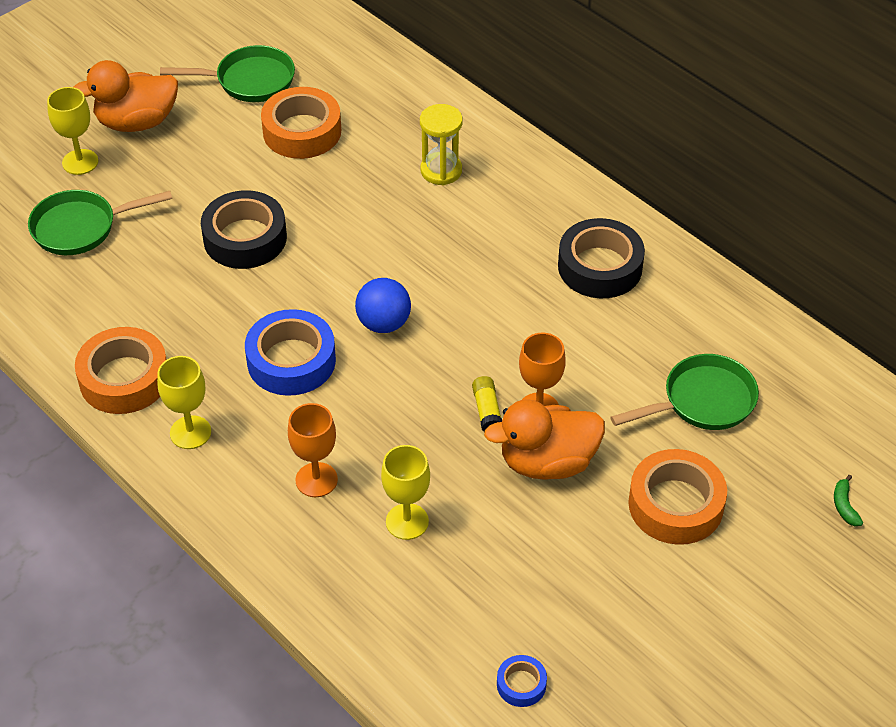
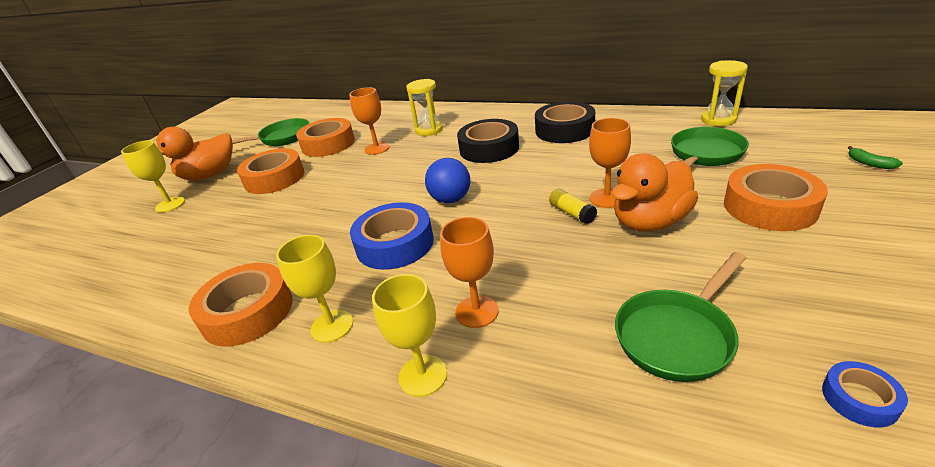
camera: 20 degrees left, 15 degrees down
(81, 227) = (179, 235): green pan -> green pan (677, 335)
(211, 173) = (274, 178): none -> orange tape
(245, 238) = (316, 197): black tape -> black tape (489, 148)
(356, 177) = (377, 148): none -> orange goblet
(407, 521) = (586, 307): yellow goblet -> yellow goblet (423, 375)
(790, 351) = (718, 120): none -> yellow hourglass

